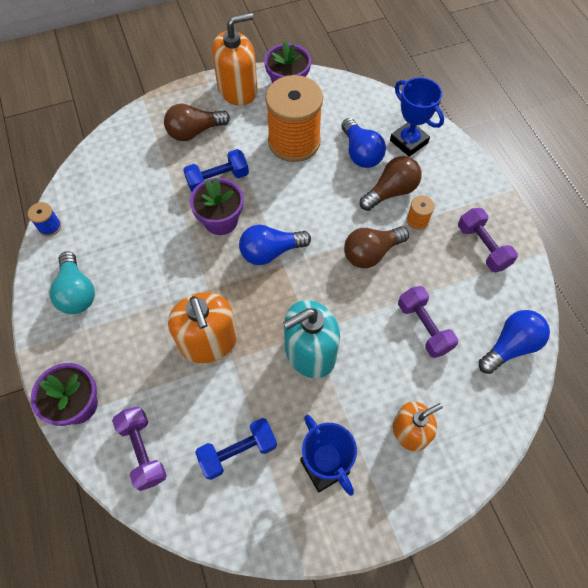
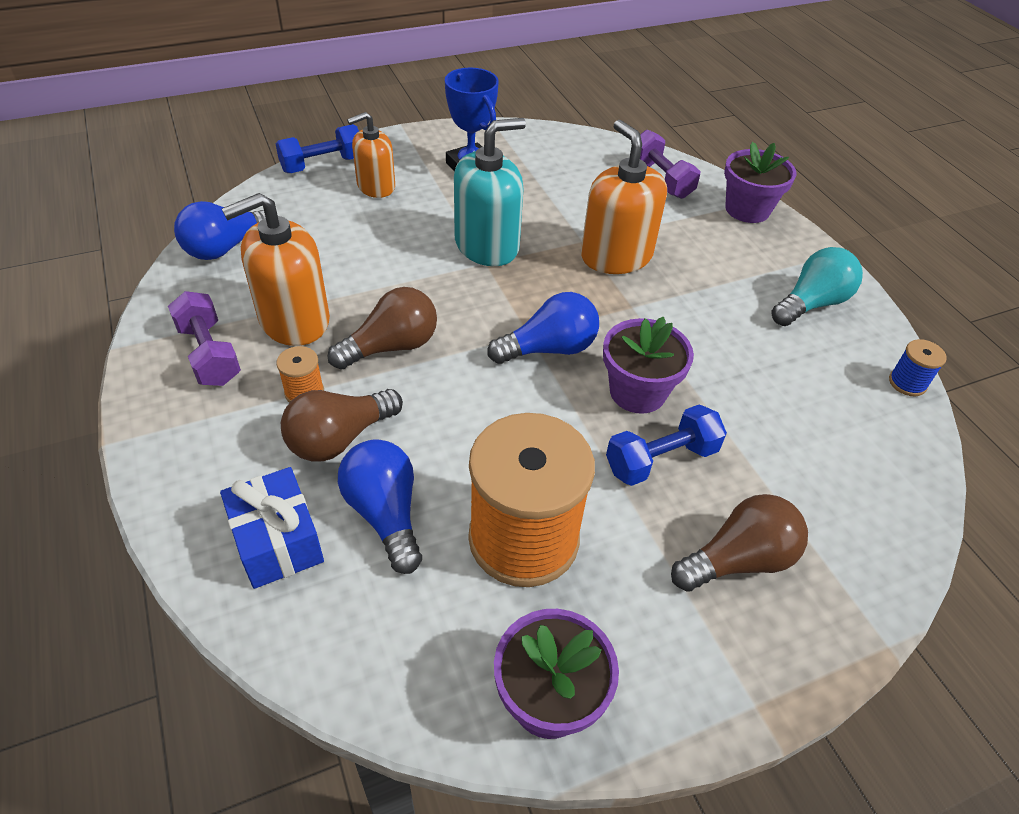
camera: 175 degrees right, 15 degrees down
(77, 292) = (811, 304): turquoise light bulb -> turquoise light bulb turned 75 degrees clockwise
(237, 90) = (673, 681): orange soap dispenser -> orange soap dispenser (294, 320)
(238, 452) = (562, 177): blue dumbbell -> blue dumbbell (322, 165)
(408, 141) = (277, 541): blue trophy -> blue gift
(424, 327) = (334, 266): purple dumbbell -> none

